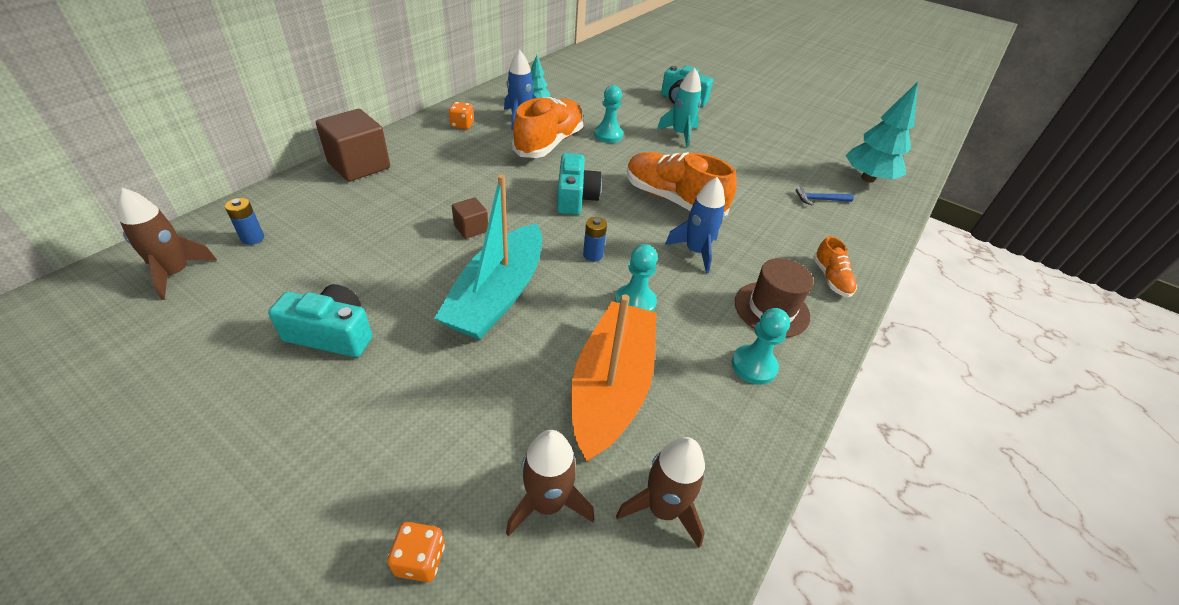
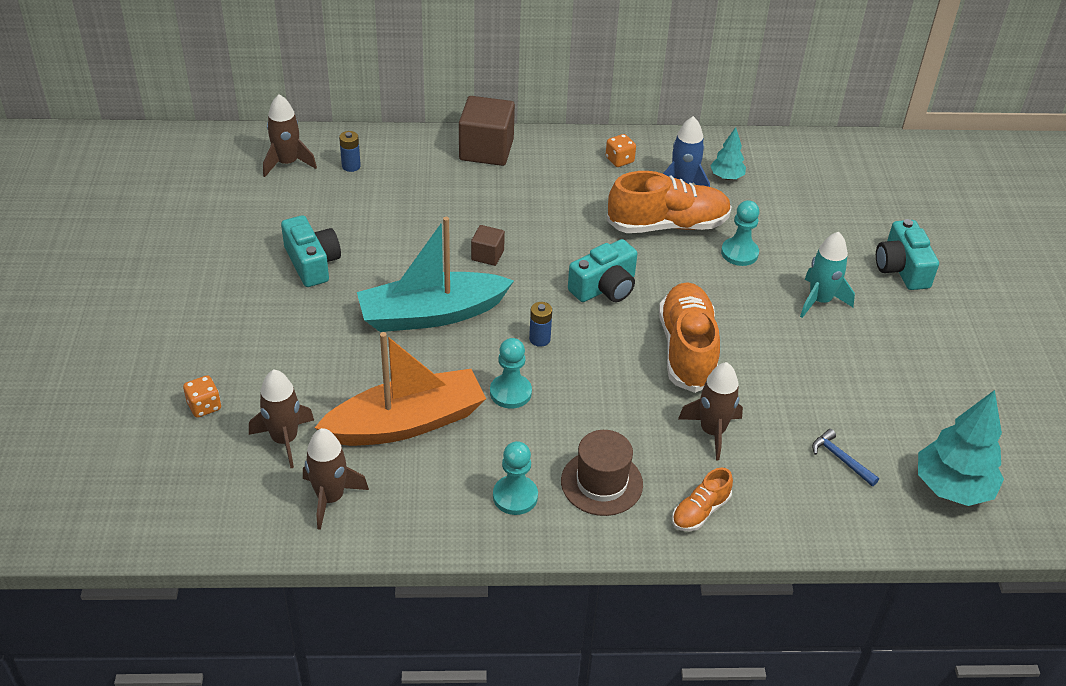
camera: 55 degrees right, 0 degrees up
(695, 251) = (624, 400): blue rocket -> none
(758, 232) = (712, 431): none -> brown rocket

